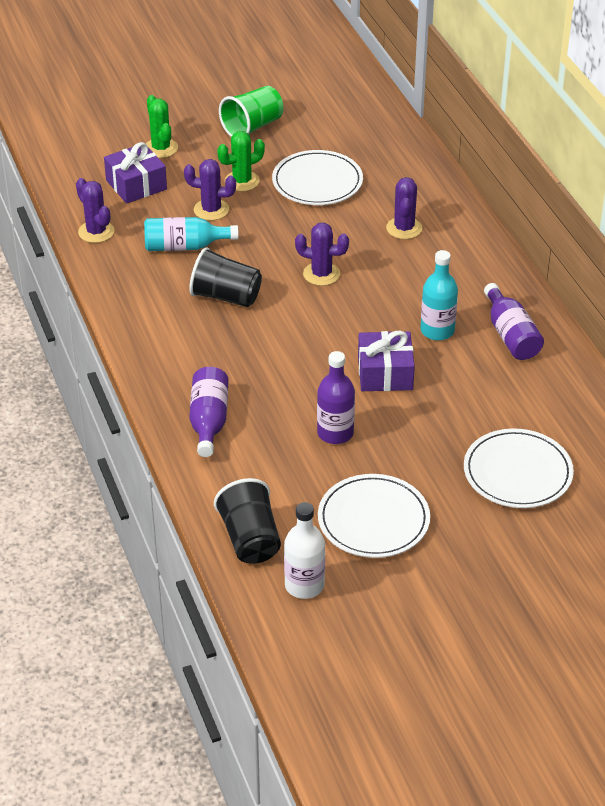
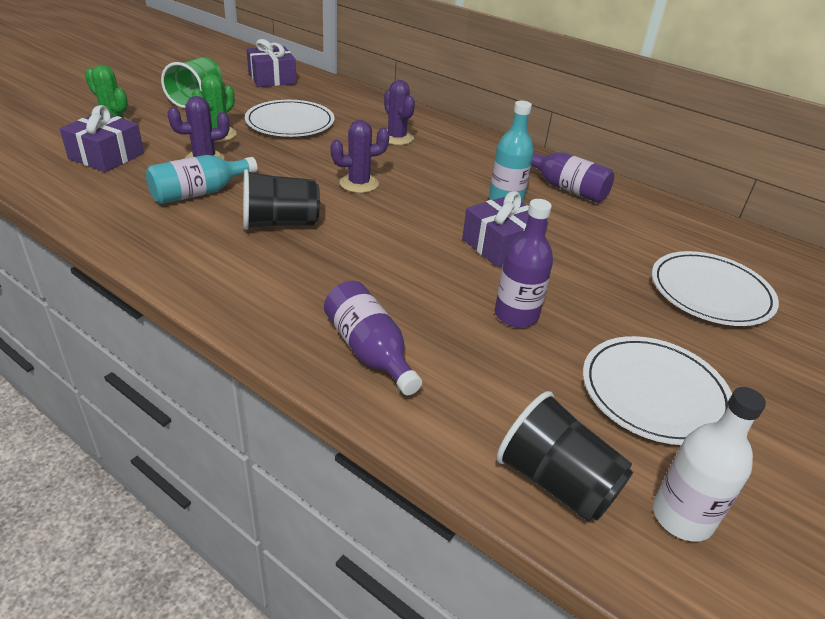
camera: 35 degrees left, 5 degrees down
(96, 232) = (84, 202): purple cactus -> none
(346, 112) = (272, 78): none -> purple gift

